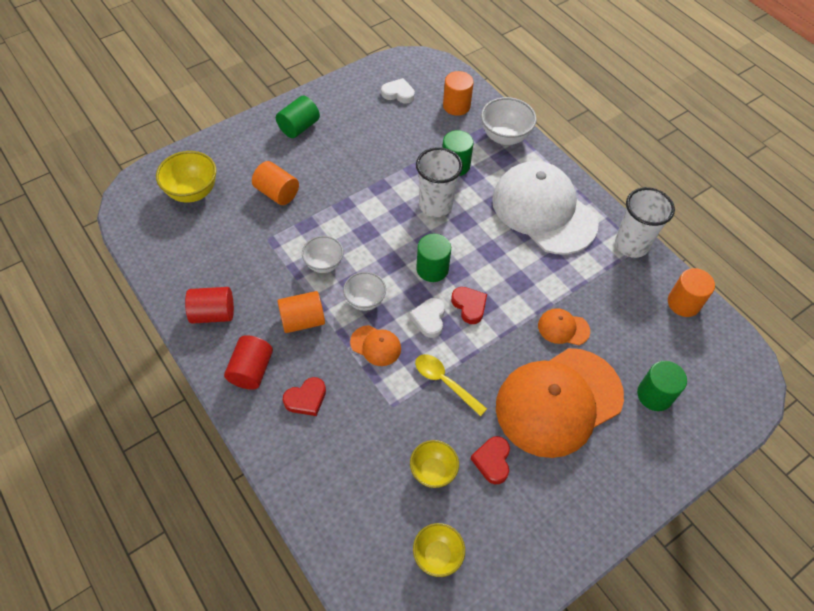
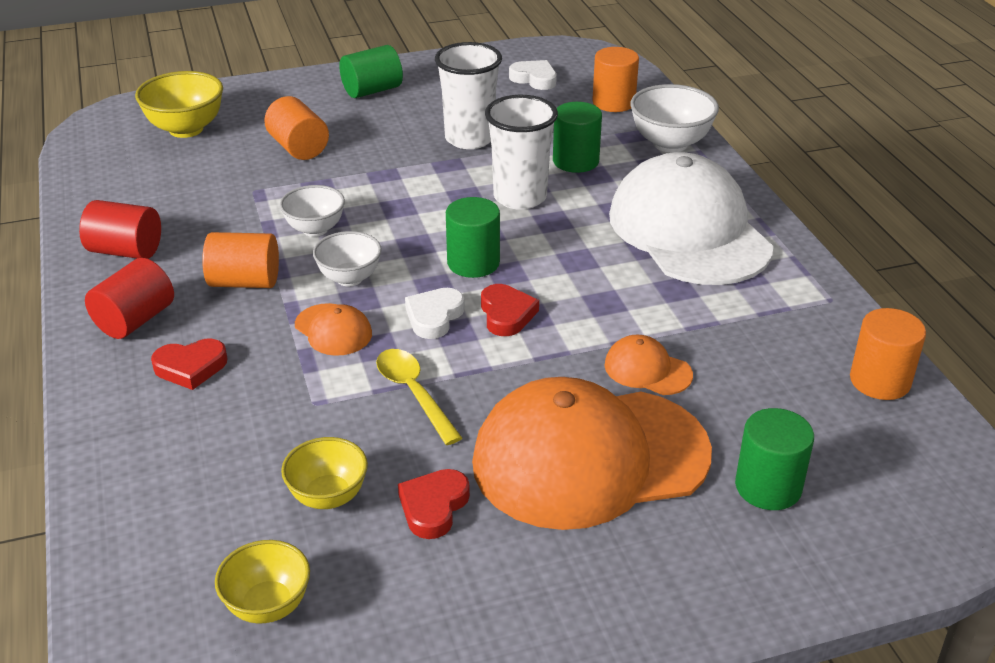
camera: 20 degrees right, 20 degrees down
(631, 245) = (819, 294): white cup -> white cup (469, 139)

